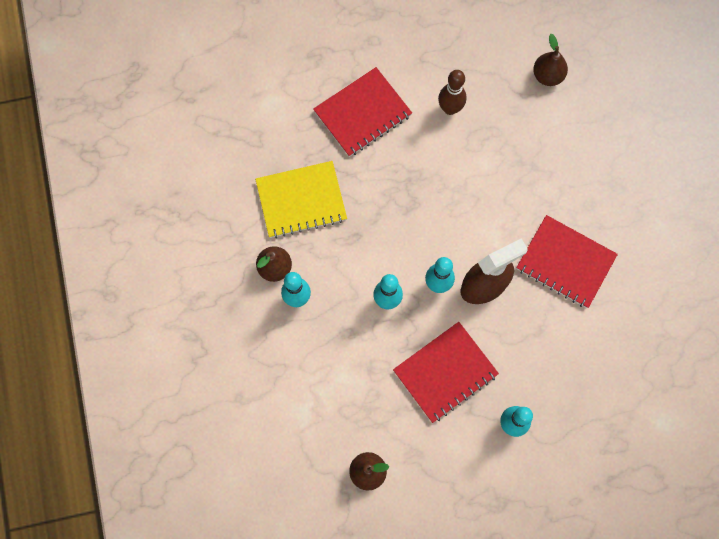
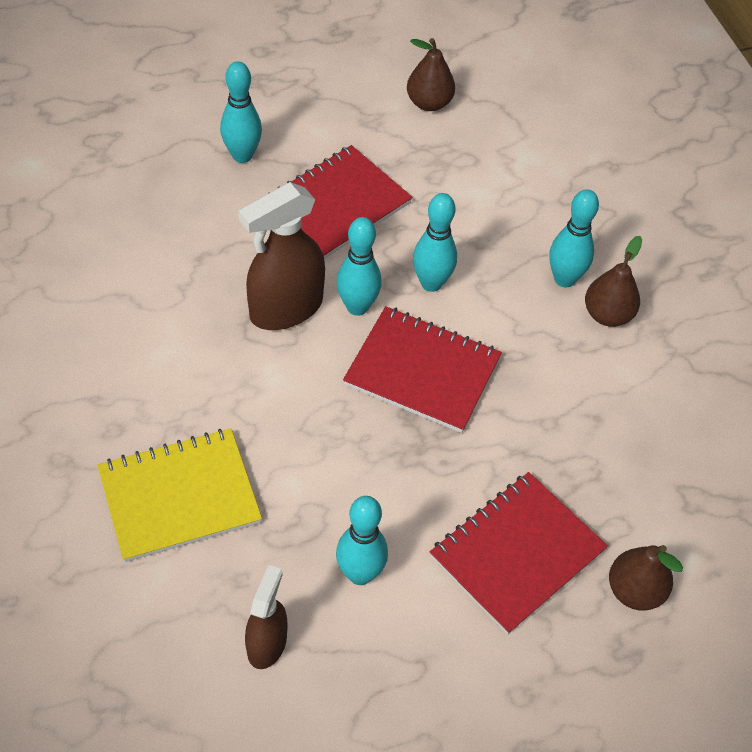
camera: 170 degrees right, 20 degrees down
(301, 200) = (591, 408): yellow notebook -> yellow notebook (179, 496)
(450, 108) = (360, 574): brown bowling pin -> turquoise bowling pin
(501, 75) = (267, 643): none -> brown spray bottle
(547, 75) = (175, 651): brown pear -> brown pear (635, 591)
(565, 262) = (157, 346): red notebook -> red notebook (422, 371)

